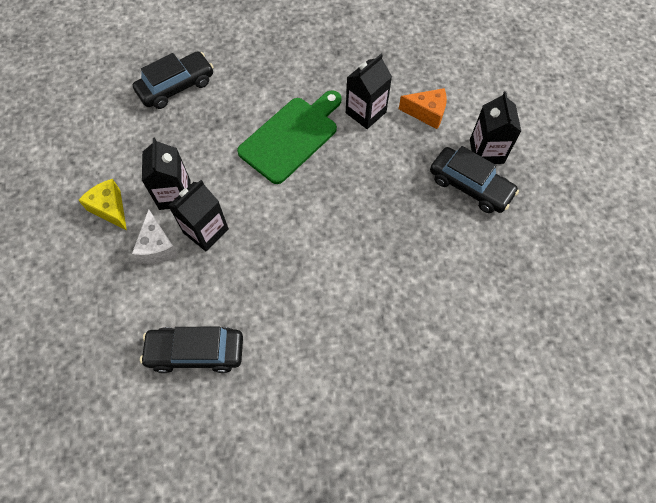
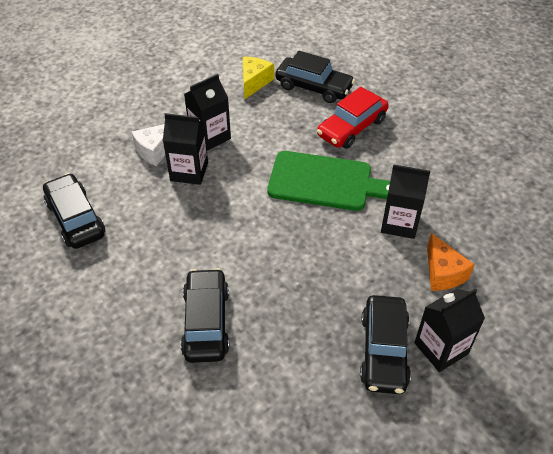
camera: 60 degrees right, 15 degrees down
(110, 209) = (171, 108): yellow cheese -> yellow cheese (254, 82)
(245, 87) = (351, 127): none -> red car
(378, 292) = (206, 322): none -> black car

